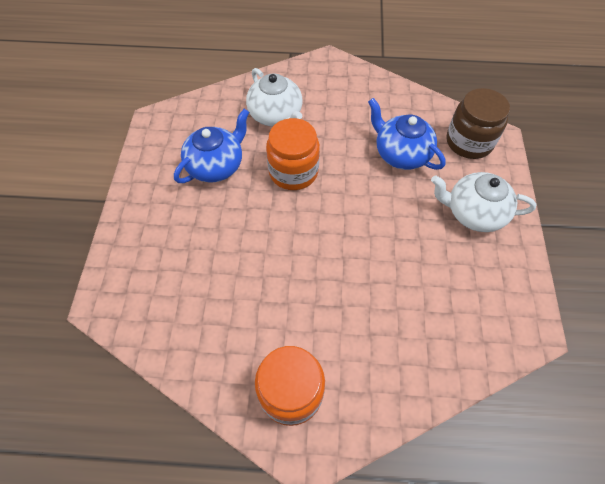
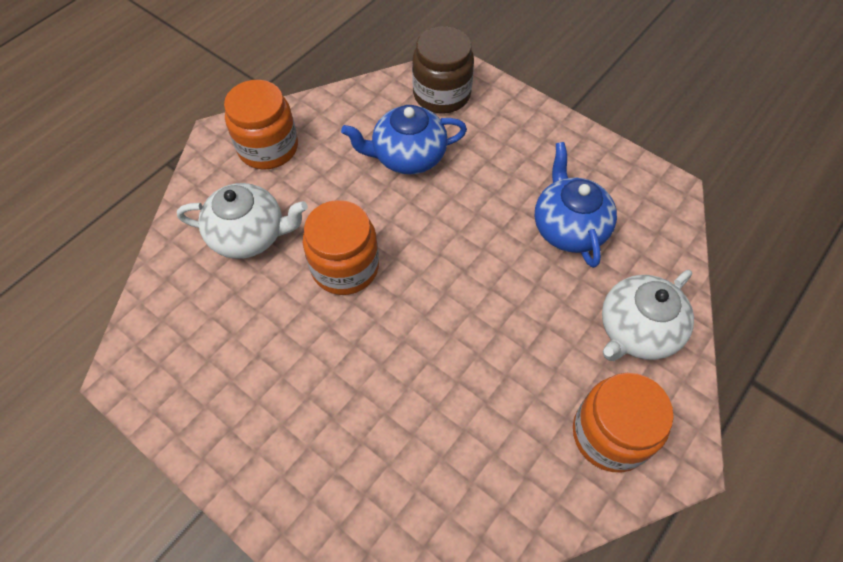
camera: 55 degrees left, 0 degrees up
(216, 166) = (266, 342): blue teapot -> blue teapot (569, 228)
(341, 85) = (268, 148): none -> orange jar
(474, 213) = (523, 147): white teapot -> white teapot (636, 330)

